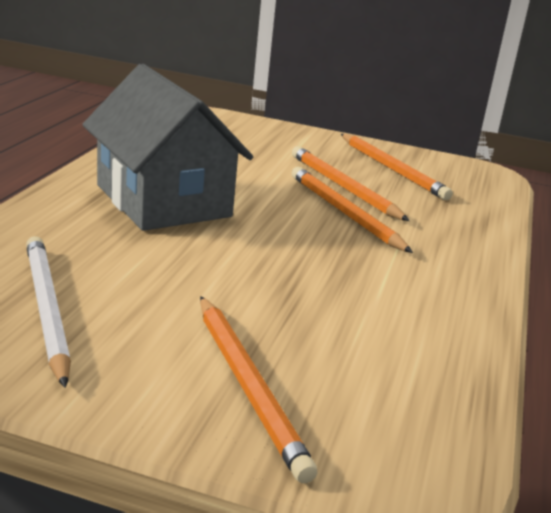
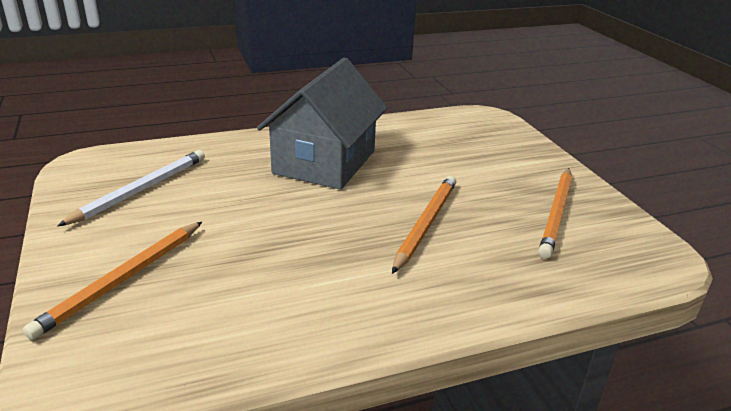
camera: 55 degrees right, 5 degrees up
(343, 187) = (472, 207): orange pencil -> none

